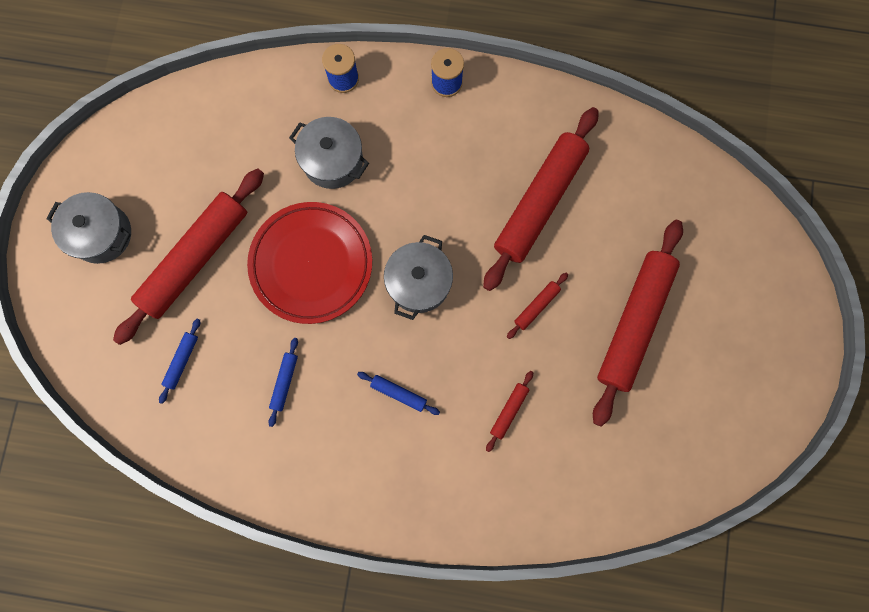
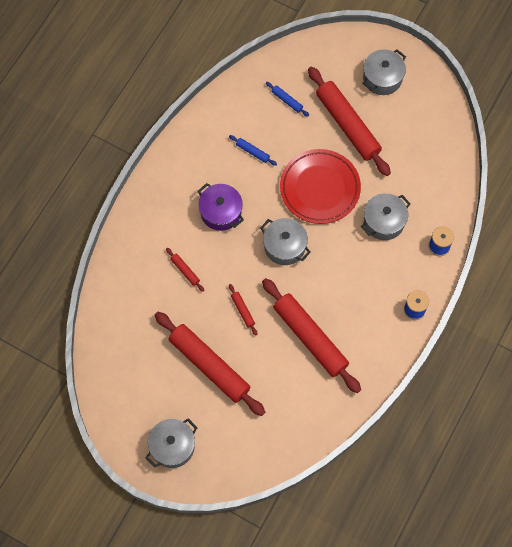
camera: 110 degrees right, 10 degrees down
(398, 393) = (221, 212): blue rolling pin -> purple pot
(765, 330) = (172, 446): none -> grey pot

